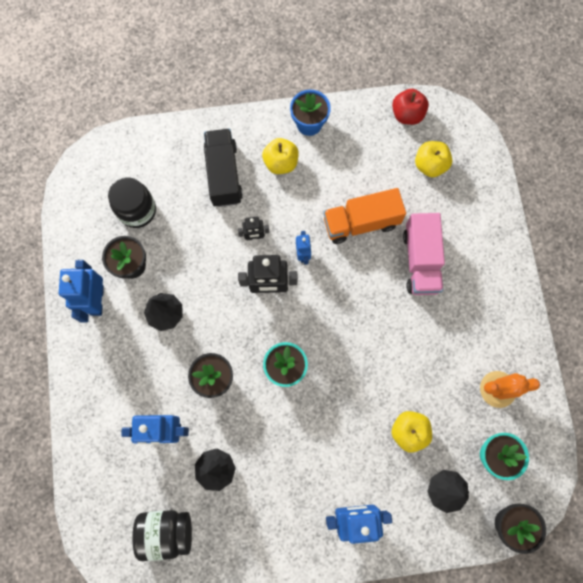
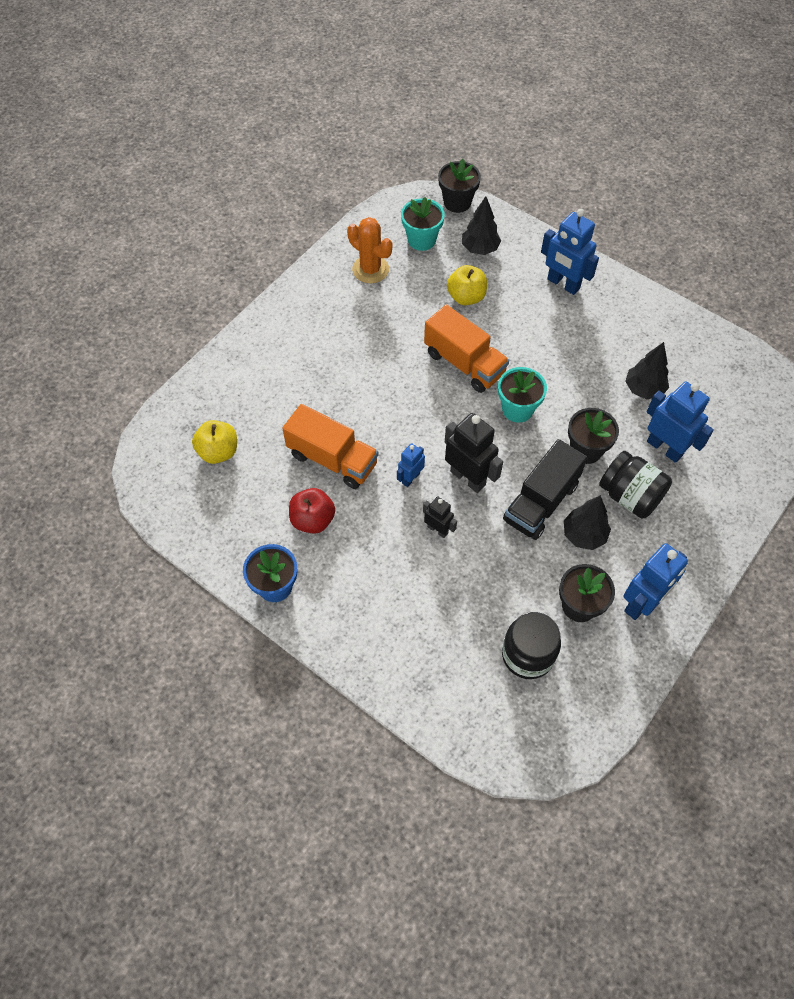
camera: 135 degrees left, 15 degrees down
(166, 531) = (722, 382): black jar -> black jar (630, 496)
(224, 174) = (408, 612): black truck -> black truck (541, 502)
(281, 163) = (343, 573): yellow apple -> none
(354, 371) = (464, 363): none -> orange truck
(407, 114) = (180, 510): red apple -> red apple (313, 520)
(420, 261) = (320, 390): pink truck -> none

